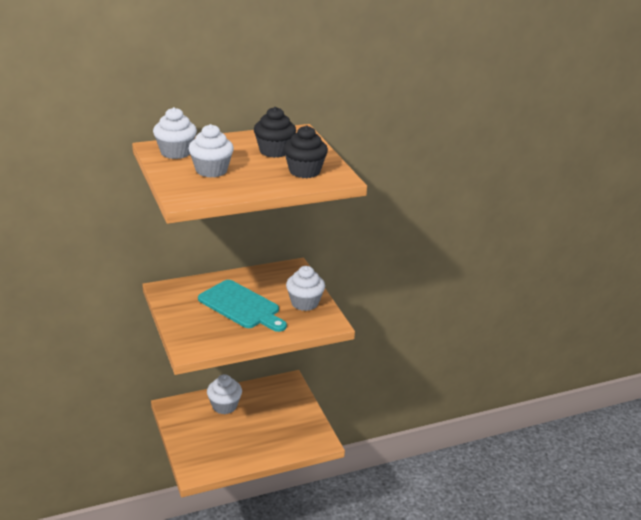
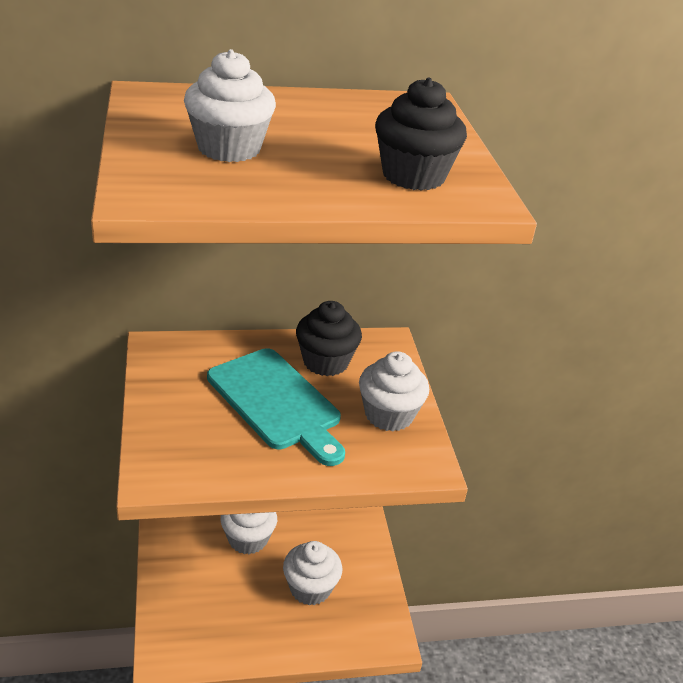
camera: 10 degrees right, 5 degrees up
(175, 152) = (179, 107): white cupcake -> white cupcake (310, 588)
(274, 151) = (366, 130): black cupcake -> black cupcake (325, 362)

